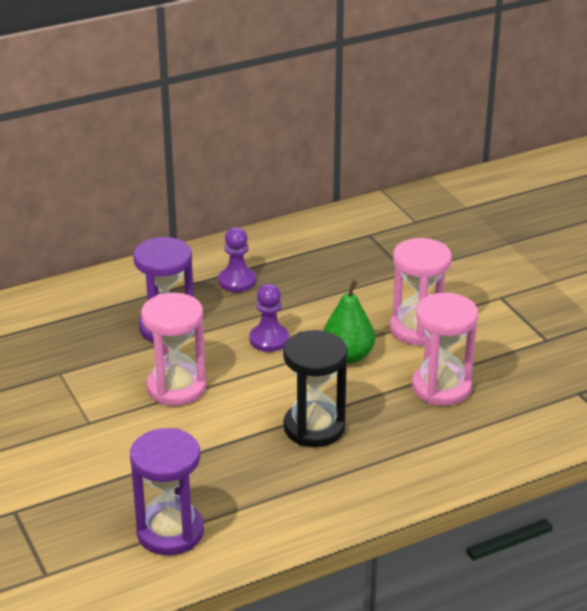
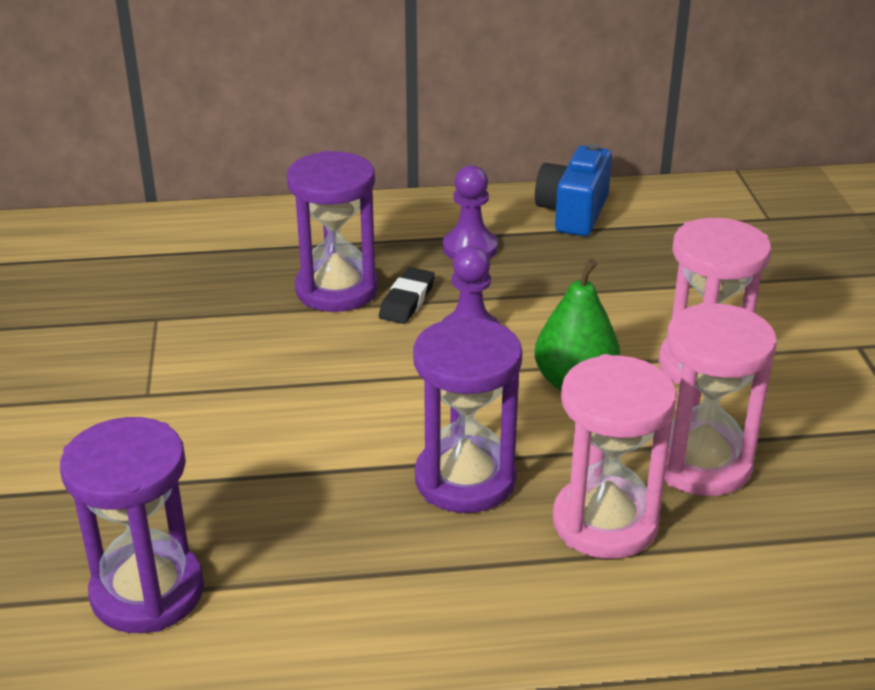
camera: 20 degrees right, 0 degrees up
(176, 387) = (298, 373): pink hourglass -> pink hourglass (605, 522)
(217, 326) = (407, 301): none -> black eraser
(291, 242) = (573, 213): none -> blue camera
(314, 427) = (465, 479): black hourglass -> purple hourglass

